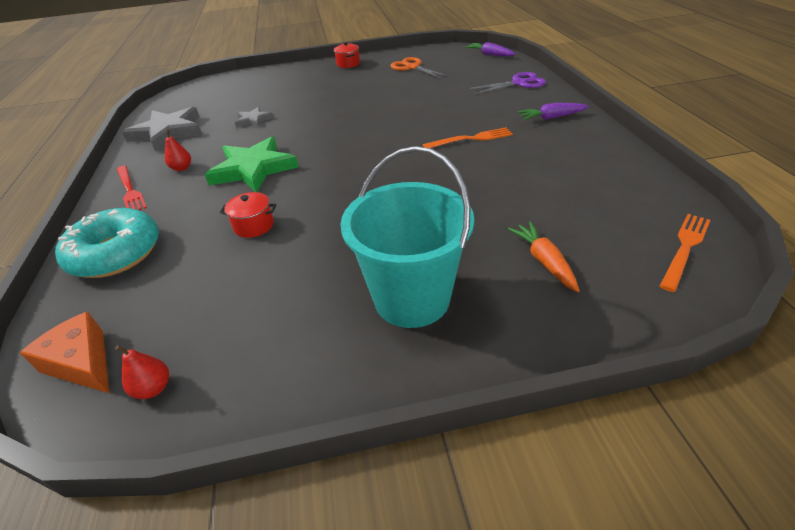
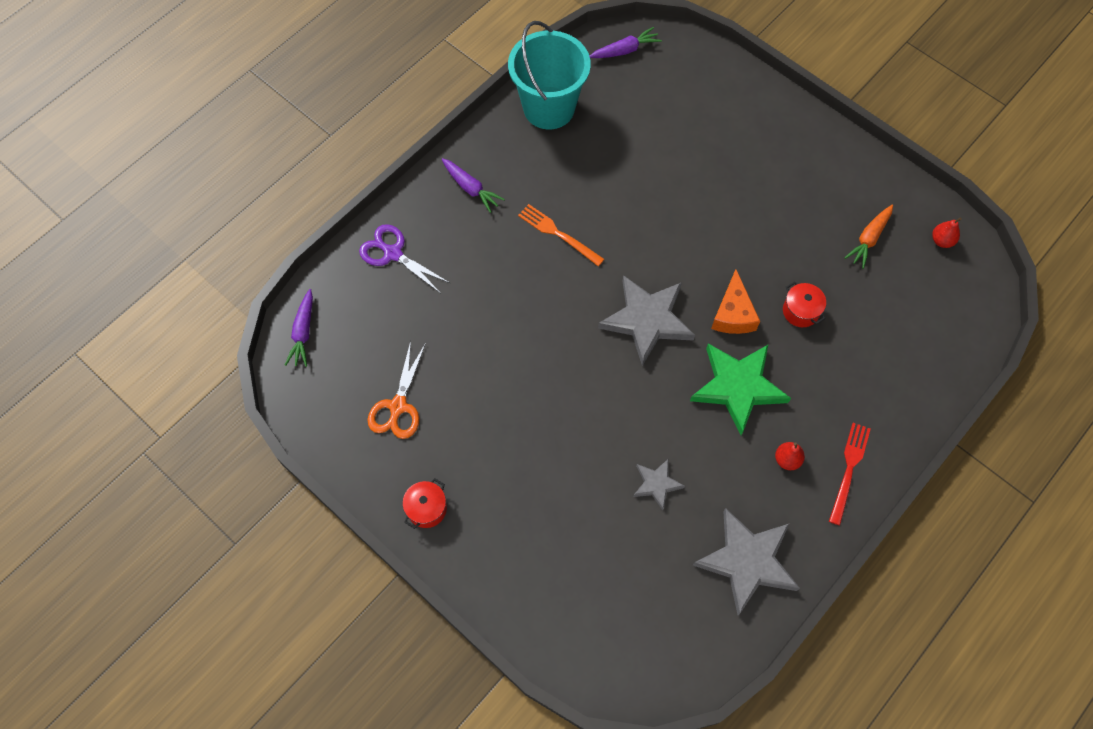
camera: 130 degrees left, 25 degrees up
(82, 363) = (968, 294): orange cheese -> orange cheese (733, 314)
(116, 253) = (904, 381): turquoise donut -> none
(354, 151) = (647, 320): none -> grey star
(412, 298) = (781, 163): turquoise bucket -> turquoise bucket (549, 108)
(544, 261) = (693, 113): orange carrot -> orange carrot (869, 239)
(685, 248) = (625, 50): orange fork -> purple carrot

